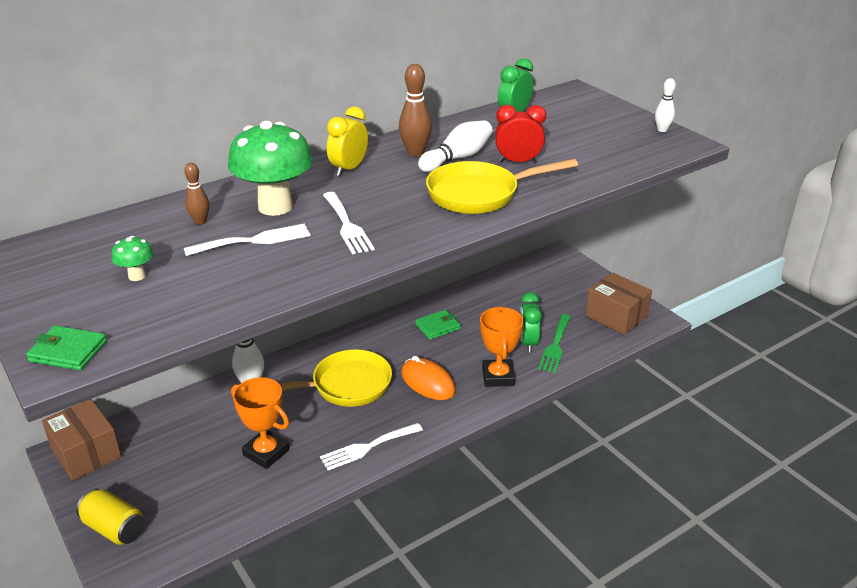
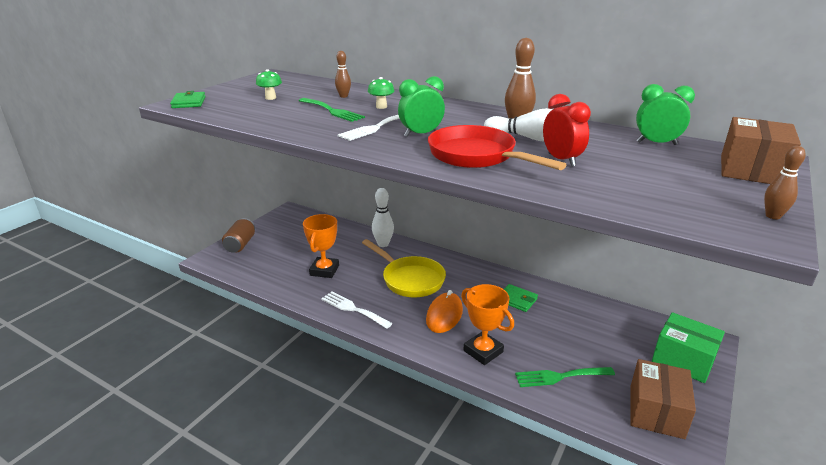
camera: 65 degrees right, 5 degrees down
(86, 453) = (292, 216): brown box -> brown box (751, 170)
(114, 528) = (240, 244): yellow can -> brown can
(254, 241) = (332, 111): white fork -> green fork
(275, 207) = (381, 107): green mushroom -> green mushroom, size x0.43
(349, 169) = (460, 113): yellow clock -> none
(479, 194) = (476, 156): yellow pan -> red pan
(498, 376) = (483, 351): orange trophy -> orange trophy turned 75 degrees clockwise
(528, 343) = (546, 357): green clock -> green clock (421, 134)
(571, 277) = (683, 360): none -> green box
(662, 130) = (772, 216): white bowling pin -> brown bowling pin

